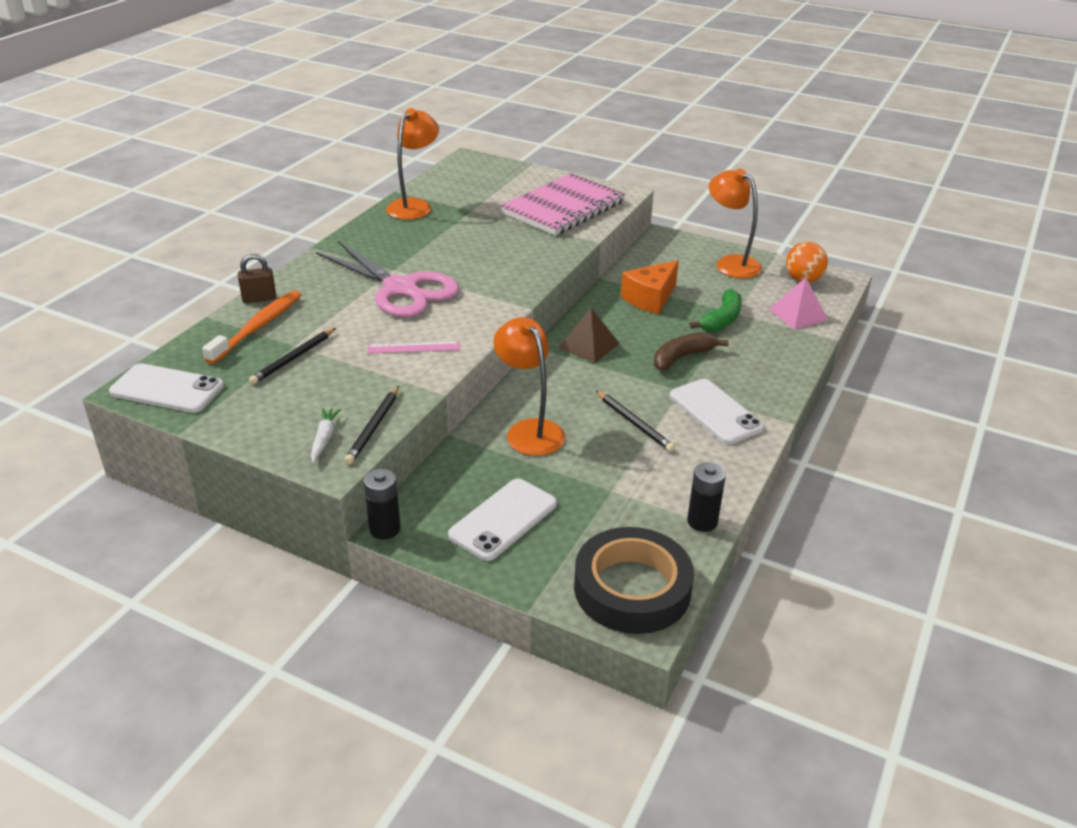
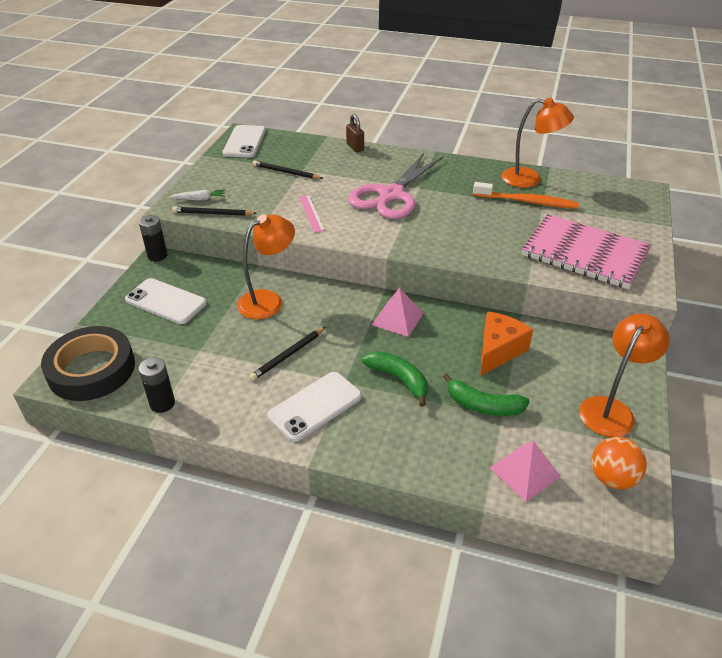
camera: 80 degrees right, 5 degrees up
(258, 327) = (319, 154): orange toothbrush -> orange toothbrush (527, 202)
(588, 345) = (397, 318): brown pyramid -> pink pyramid
(650, 298) = (498, 351): orange cheese -> orange cheese turned 90 degrees clockwise
(682, 357) = (399, 379): brown banana -> green banana

